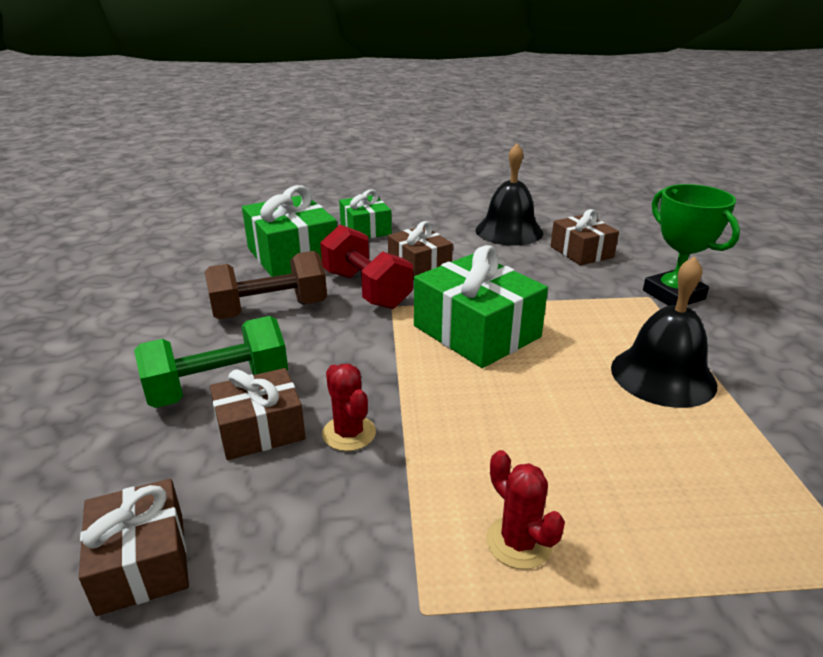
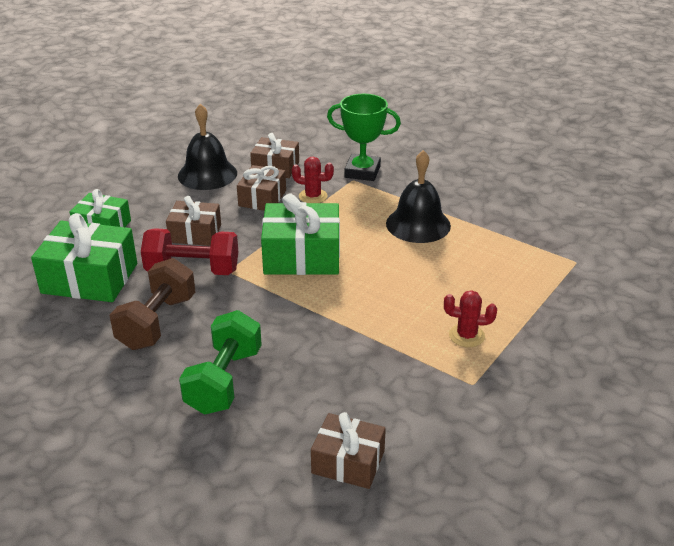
camera: 50 degrees left, 5 degrees up
(260, 429) = (288, 380): brown gift -> brown gift (262, 198)
(349, 433) = (333, 349): red cactus -> red cactus (313, 196)

